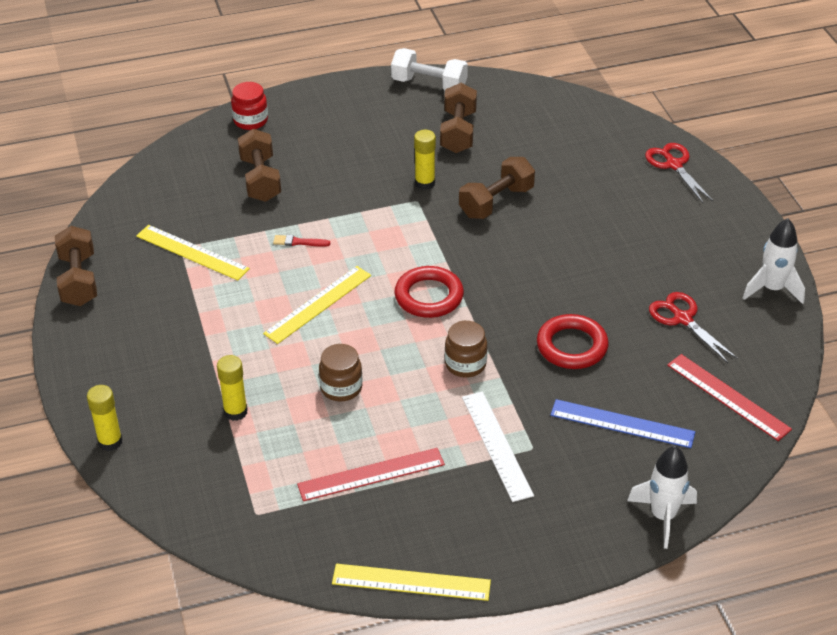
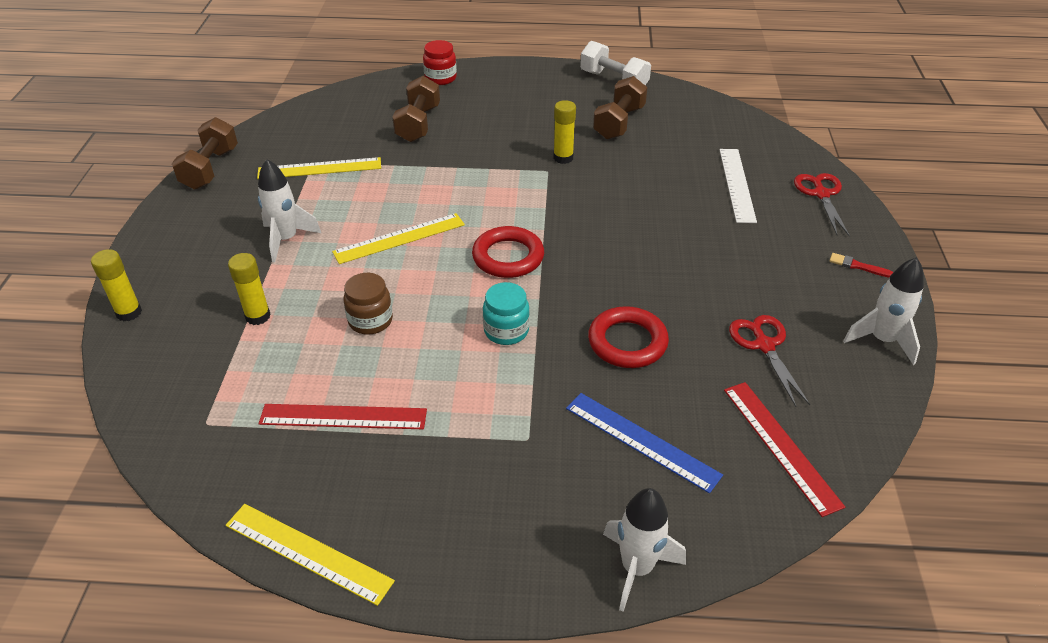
camera: 20 degrees right, 0 degrees up
(192, 252) = (319, 168): yellow ruler -> yellow ruler turned 60 degrees counterclockwise
(210, 333) = (286, 240): none -> white rocket
(299, 242) = (417, 181): red brush -> red brush (857, 266)
(465, 364) = (506, 331): brown jar -> turquoise jar
(496, 202) = (622, 188): brown dumbbell -> none
(496, 445) = (490, 424): white ruler -> white ruler (737, 184)

